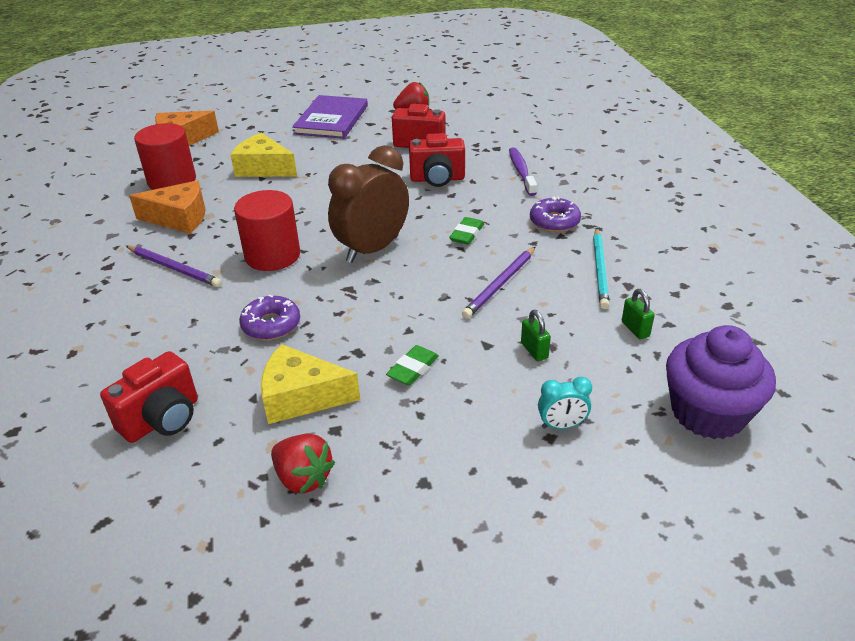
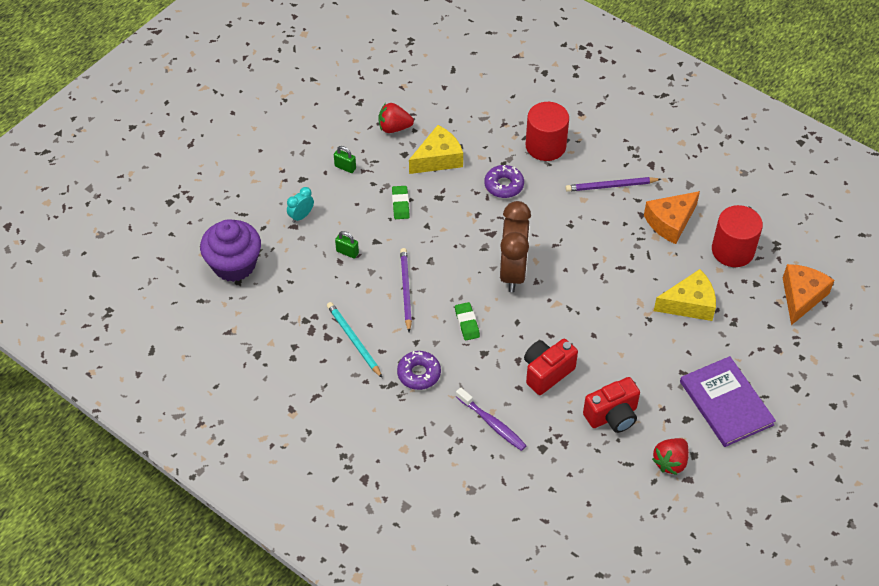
camera: 140 degrees right, 15 degrees up
(162, 419) = (487, 113): red camera -> none
(272, 255) = (567, 229): red cylinder -> red cylinder (545, 146)
(635, 329) = (302, 300): green padlock -> green padlock (345, 167)

